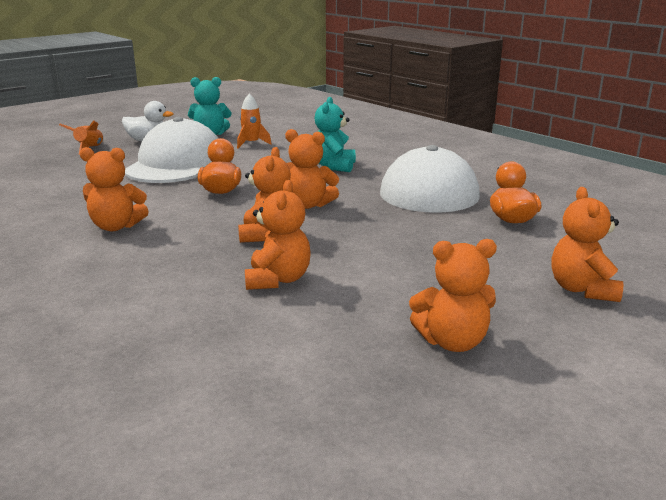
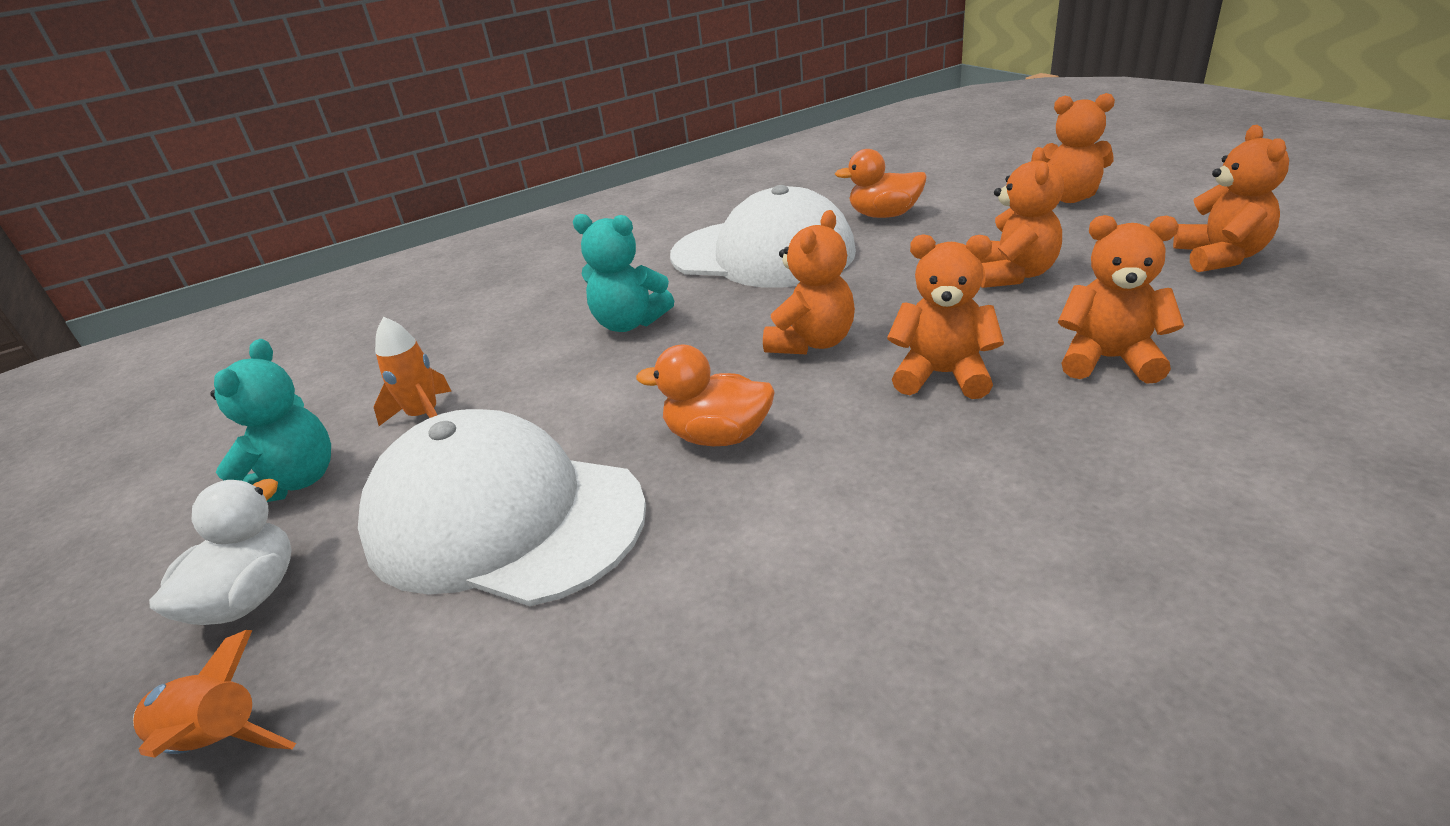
camera: 75 degrees left, 10 degrees up
(116, 226) = (908, 566): orange teddy bear -> orange teddy bear (1014, 275)

